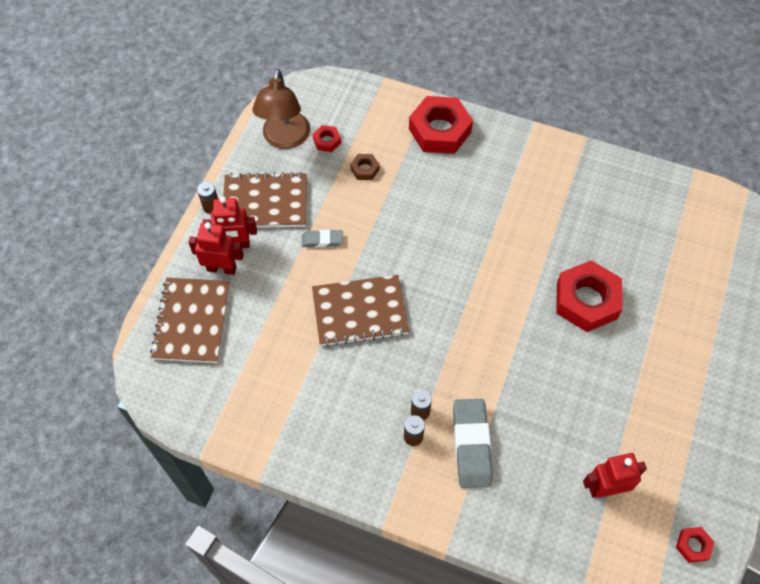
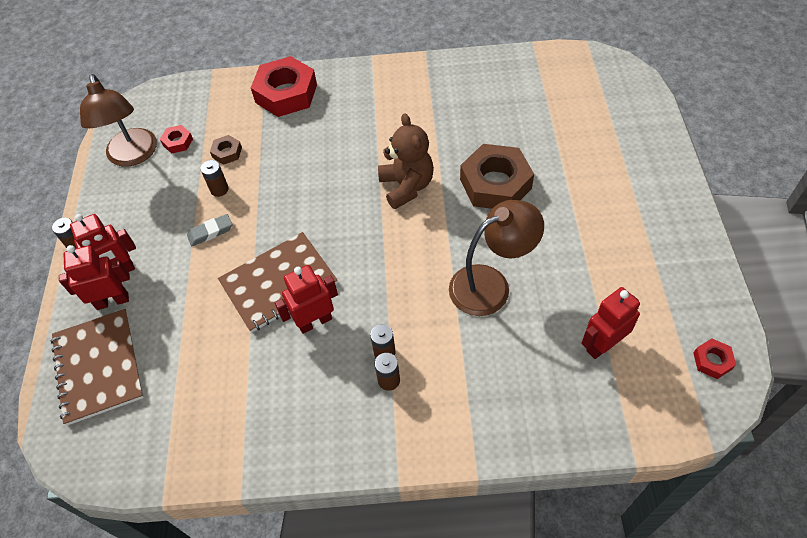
camera: 20 degrees left, 5 degrees down
(265, 202) = (135, 220): brown notebook -> none
(344, 202) = (219, 189): none -> brown battery
(375, 359) = (315, 322): none -> red robot
(471, 445) = (452, 362): grey eraser -> none
(506, 269) = (406, 186): none -> brown teddy bear
(536, 392) = (490, 284): none -> brown lamp
(586, 300) = (495, 184): red nut -> brown nut

